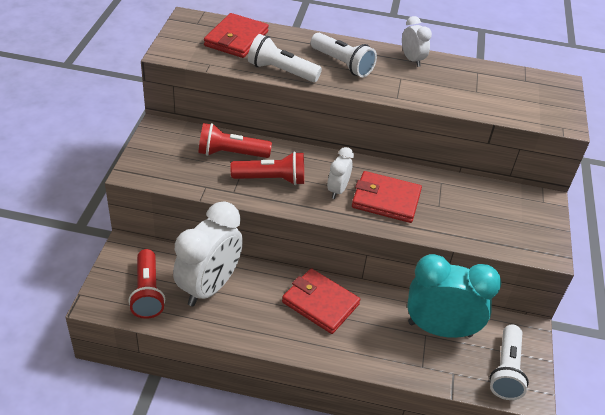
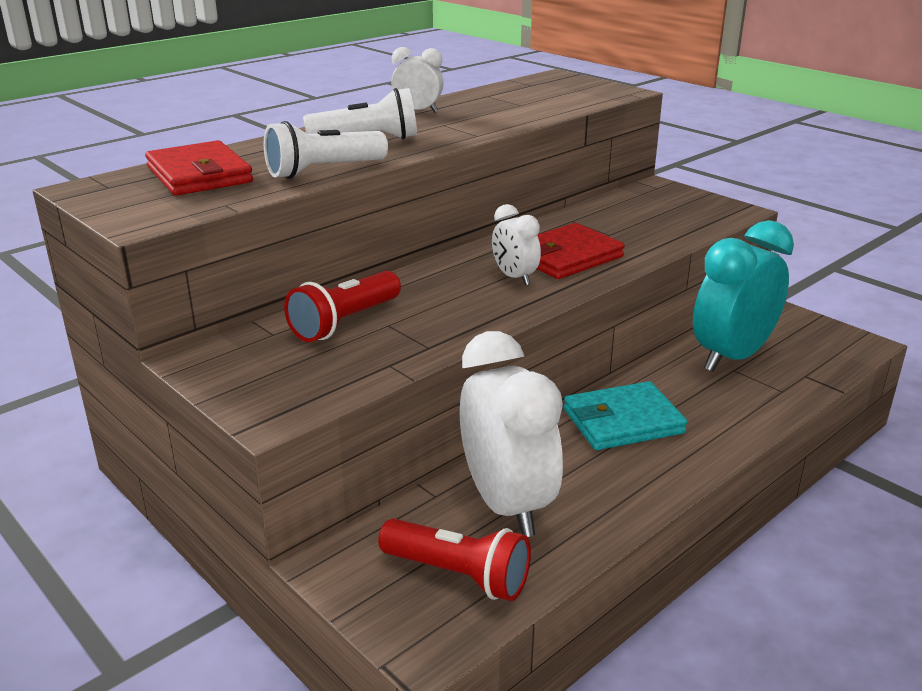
camera: 50 degrees left, 15 degrees down
(271, 179) = (438, 312): red flashlight -> none
(320, 303) = (623, 421): red wallet -> turquoise wallet
(506, 370) = (820, 343): white flashlight -> none

